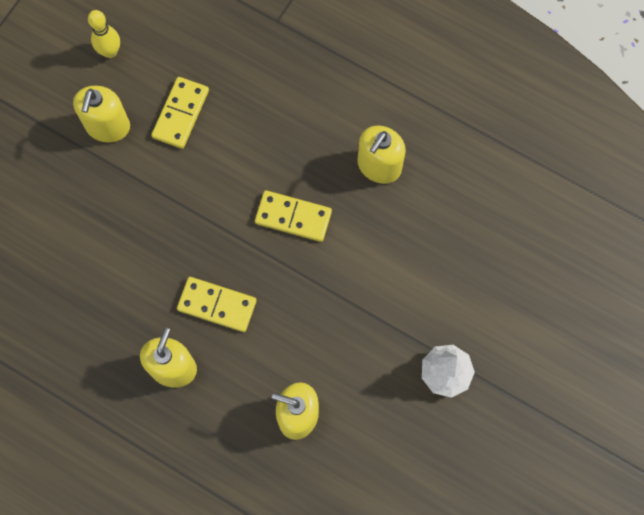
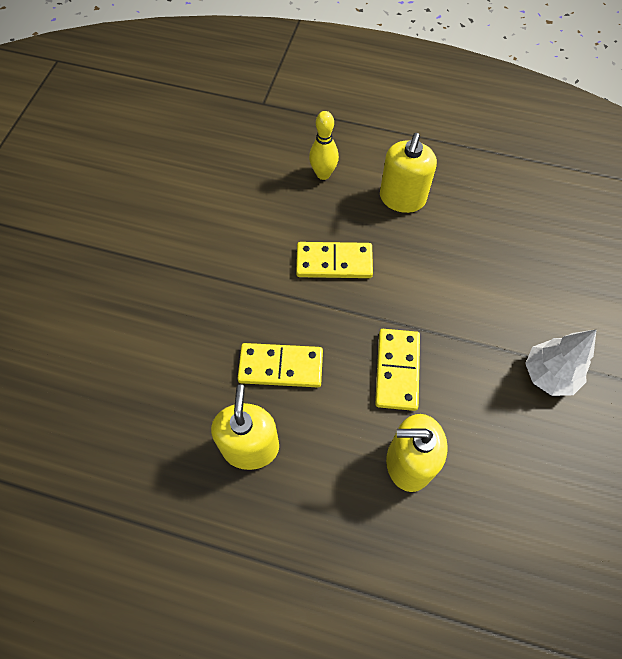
camera: 15 degrees left, 10 degrees down
(108, 126) = (119, 223): yellow soap dispenser -> none
(110, 52) = (107, 159): yellow bowling pin -> yellow bowling pin (323, 174)
(180, 114) = (192, 196): yellow domino -> yellow domino (397, 370)

